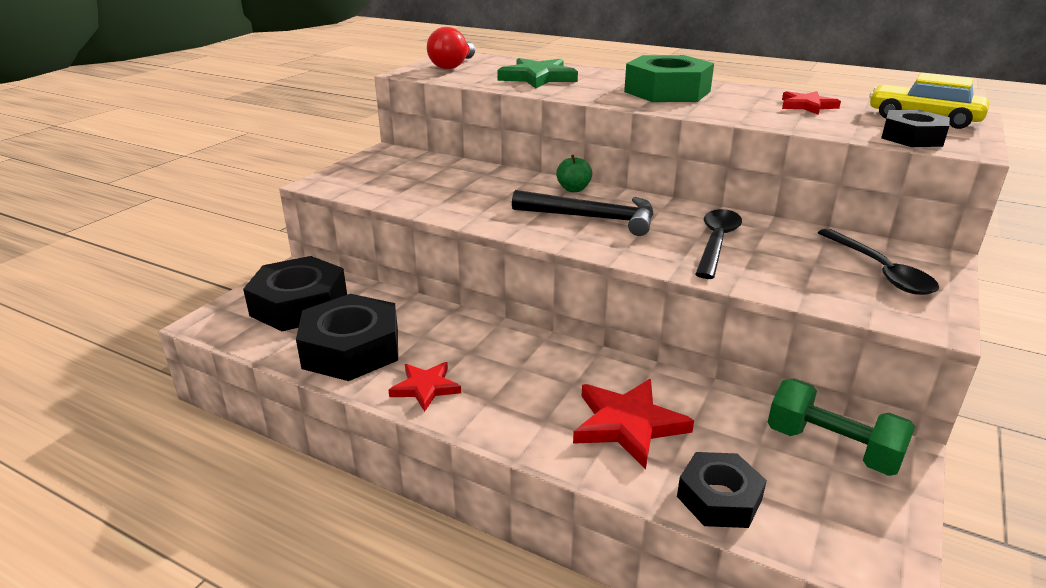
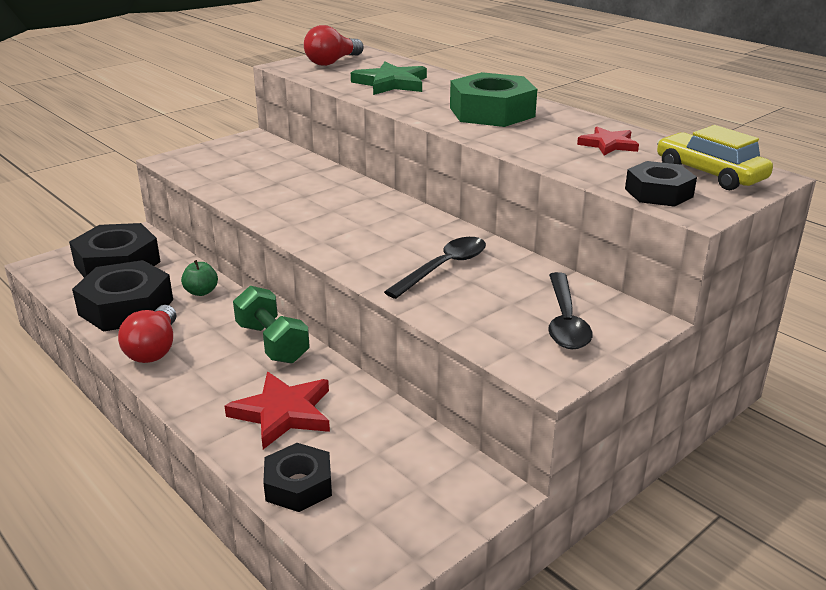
camera: 20 degrees right, 0 degrees up
(425, 388) = (154, 349): red star -> red light bulb
(573, 189) = (374, 197): green apple -> green apple (201, 292)
(592, 218) = (359, 227): black hammer -> none
(832, 447) = (437, 472): green dumbbell -> green dumbbell (272, 343)

